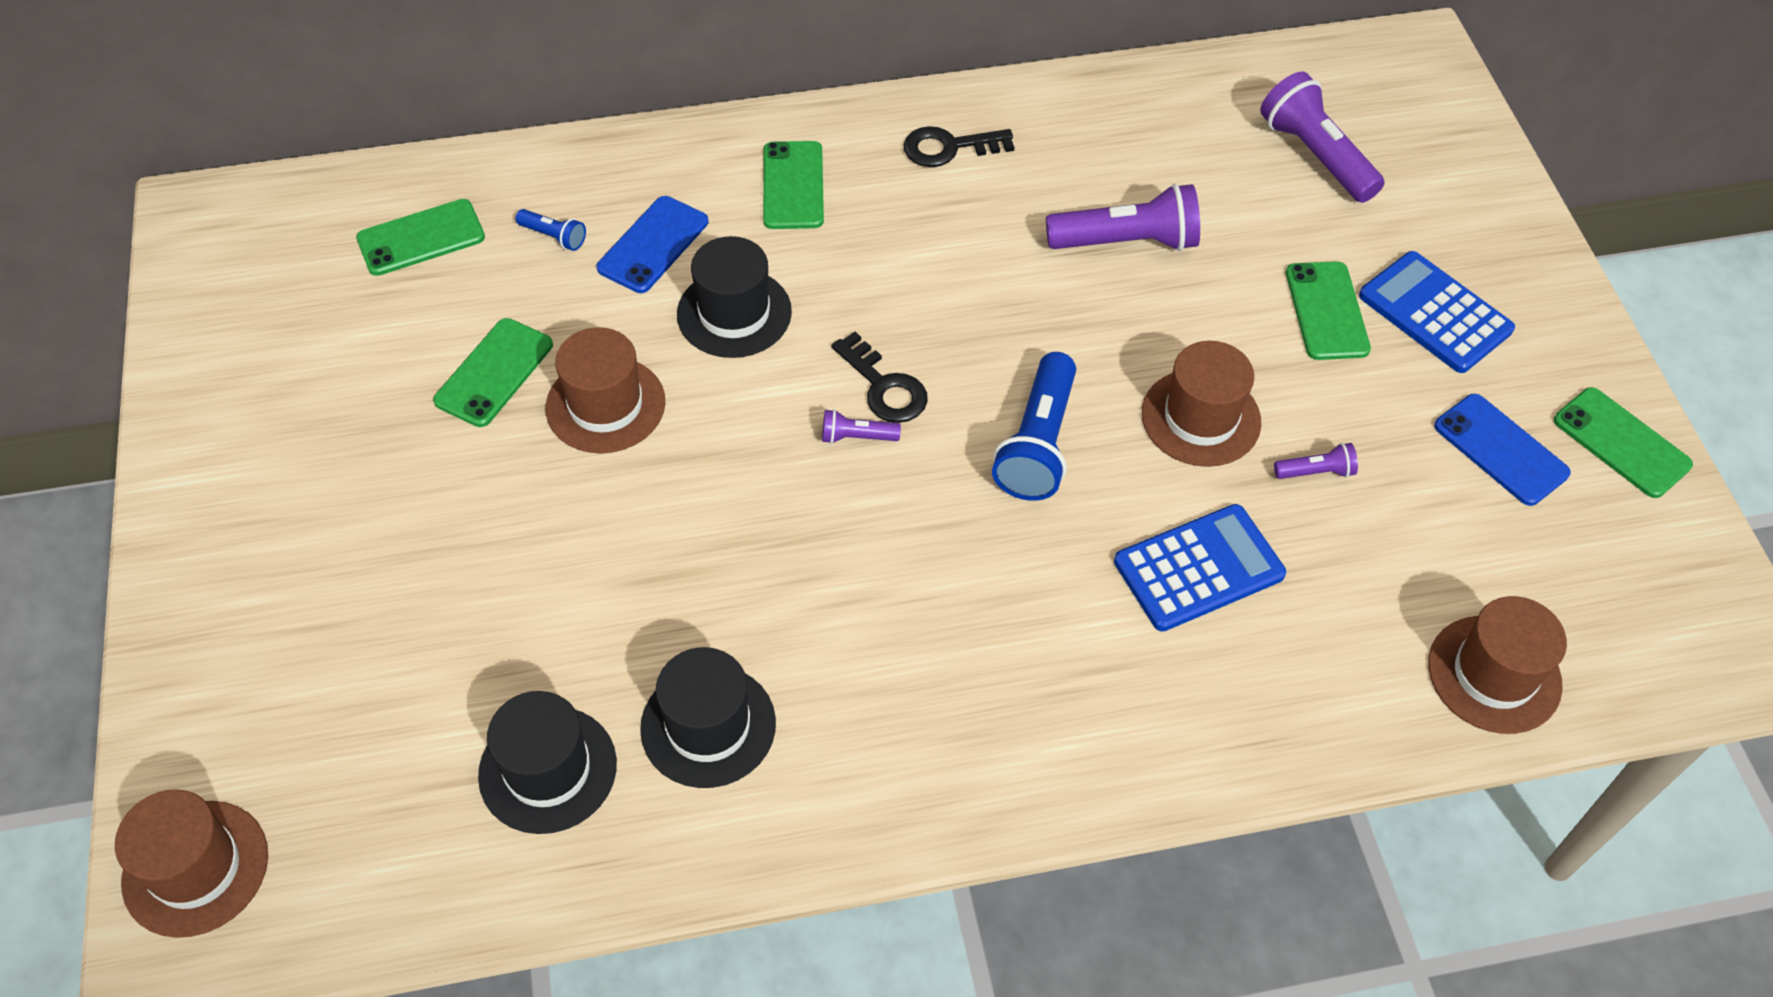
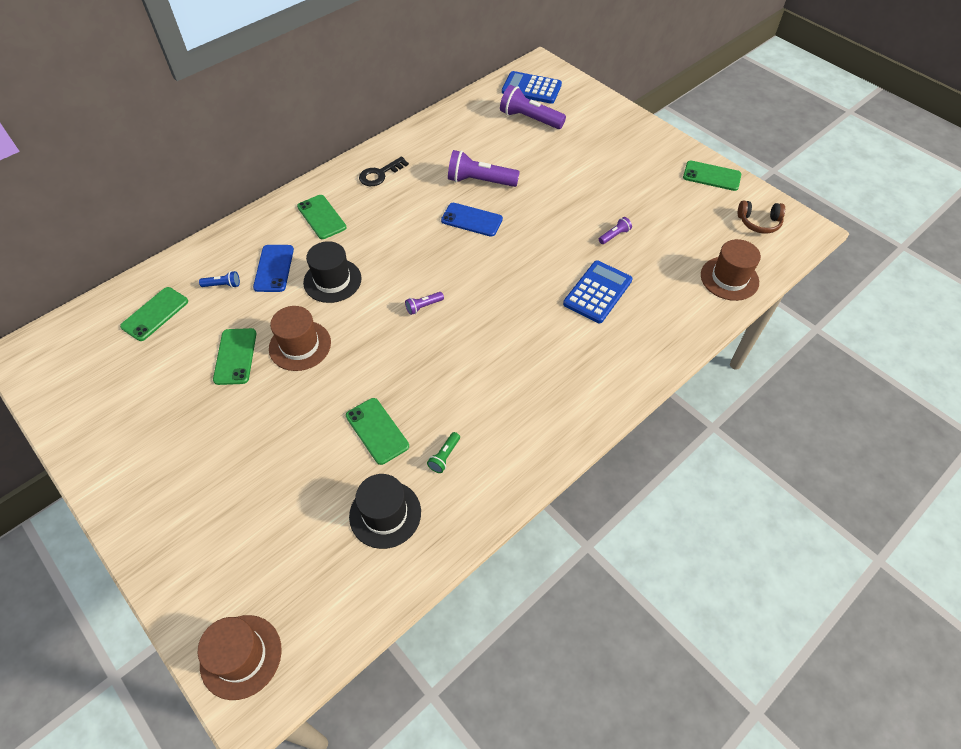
camera: 30 degrees left, 0 degrees up
(708, 726) = (444, 456): black hat -> green flashlight
(884, 387) = (421, 281): black key -> none
(1037, 444) = (500, 274): blue flashlight -> none
(1126, 242) = (480, 181): purple flashlight -> purple flashlight turned 135 degrees counterclockwise
(1201, 418) = (557, 235): brown hat -> none
(1326, 311) = (575, 174): green phone -> green phone (377, 431)
(1435, 313) = (615, 158): blue calculator -> blue calculator (531, 88)
(1500, 450) = (673, 197): blue phone -> blue phone (471, 220)
(1652, 590) = (759, 222): none -> brown headphones

